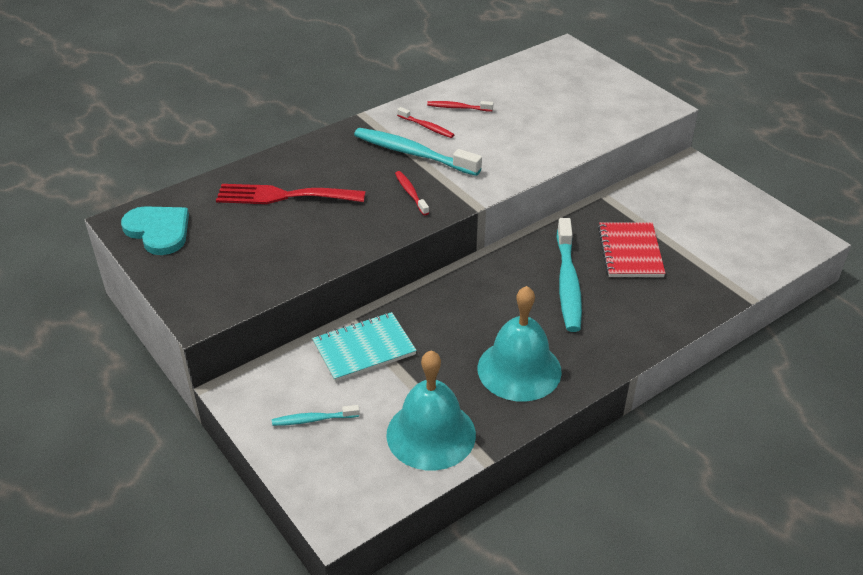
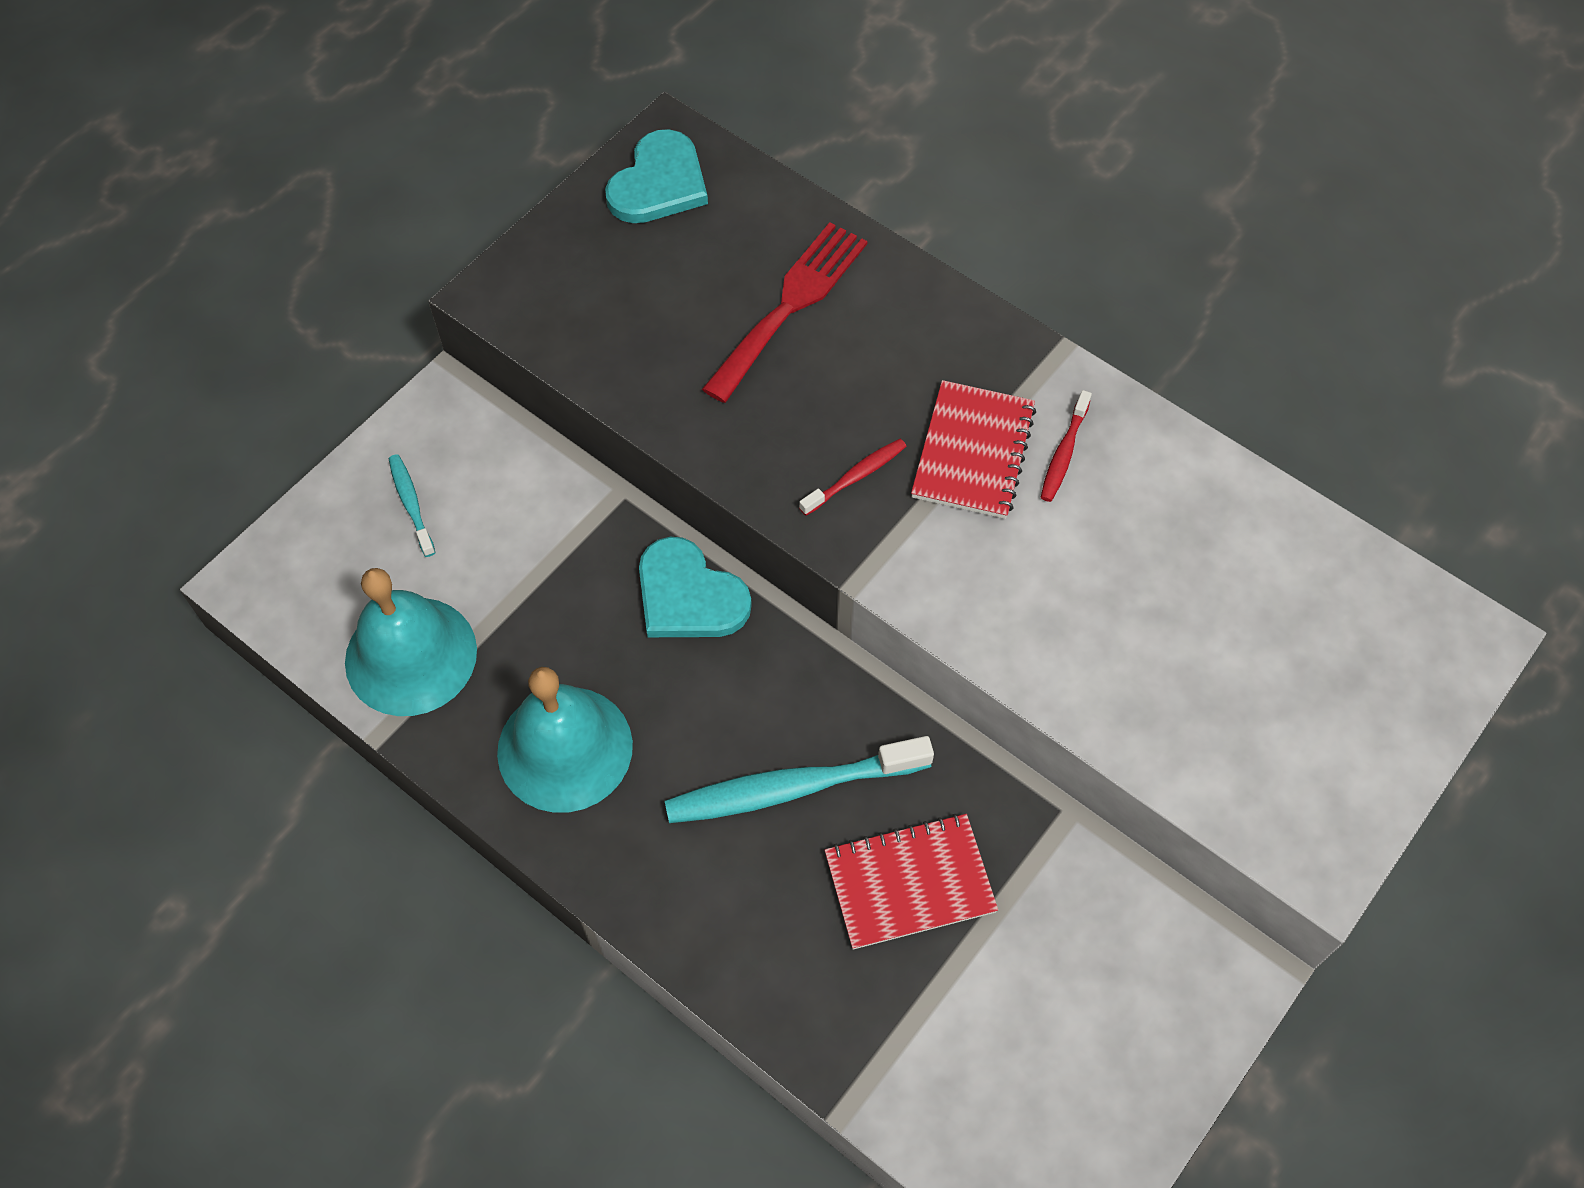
camera: 75 degrees right, 20 degrees up
(283, 196) = (790, 305): red fork -> red fork turned 45 degrees clockwise
(364, 349) = (561, 527): turquoise notebook -> none
(413, 153) = (972, 452): turquoise toothbrush -> red notebook
(434, 301) = (689, 595): none -> turquoise heart
(458, 108) = (1149, 488): red toothbrush -> none

